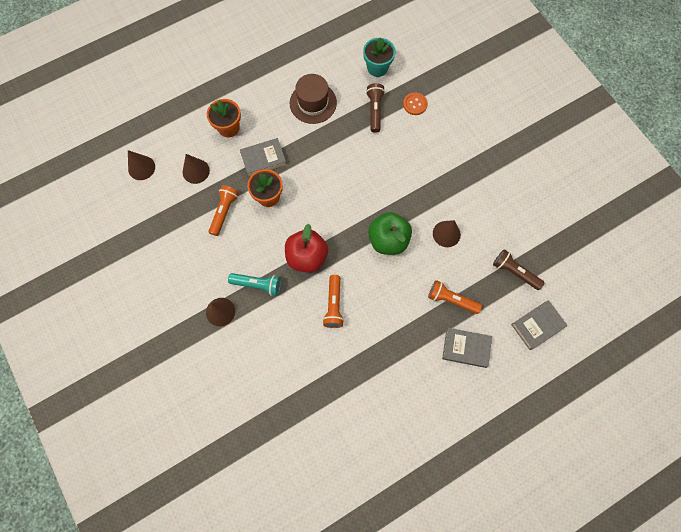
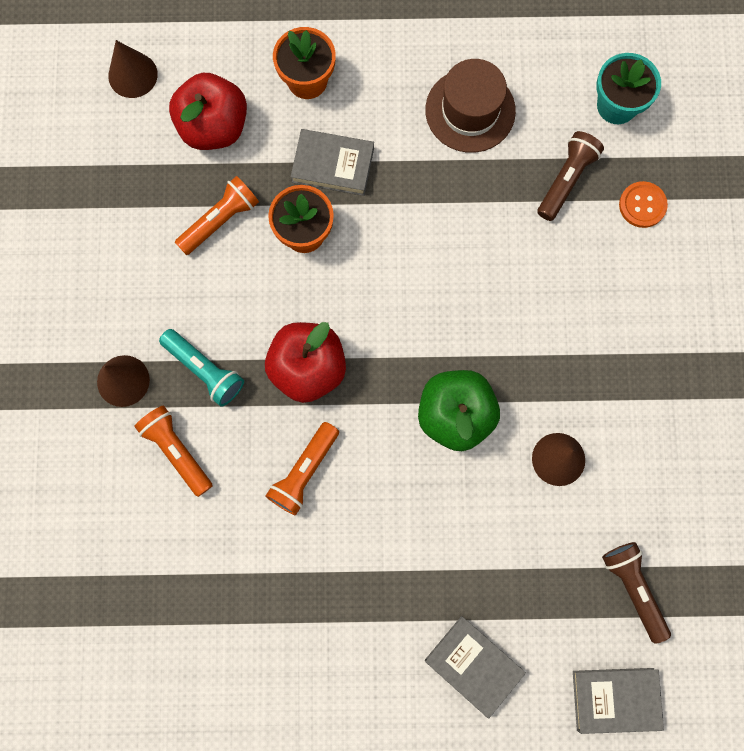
camera: 30 degrees right, 5 degrees up
(196, 171) = (214, 127): brown cone -> red apple
(451, 299) = (498, 573): orange flashlight -> orange flashlight (177, 451)

